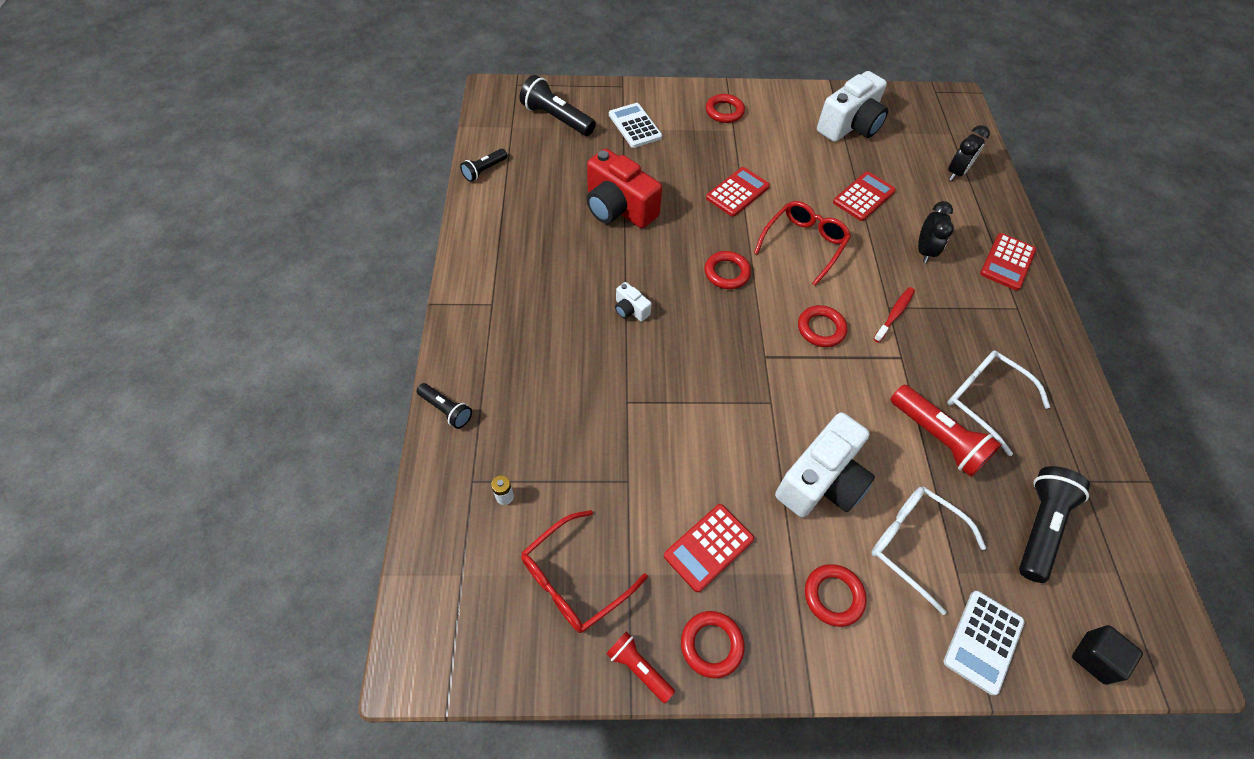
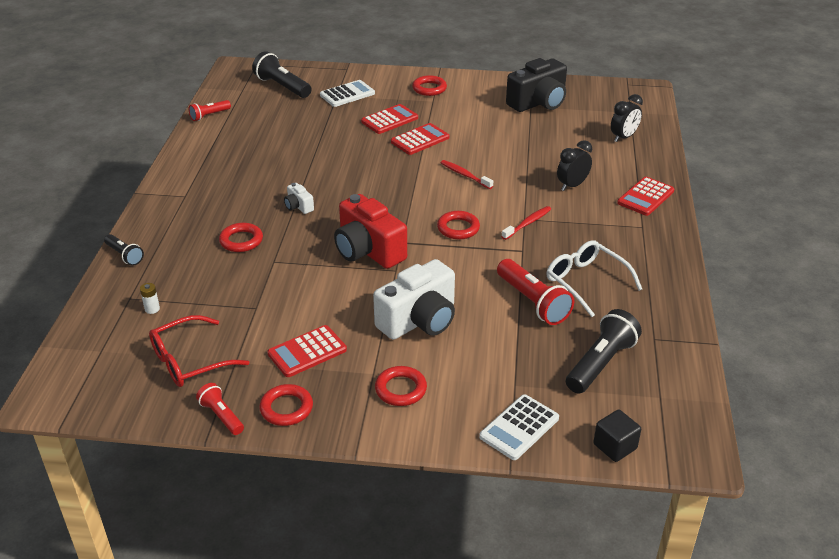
camera: 10 degrees right, 20 degrees down
(484, 170) = (209, 115): black flashlight -> red flashlight
(618, 208) = (313, 144): red camera -> red camera (368, 250)
(635, 126) = (347, 94): white calculator -> white calculator turned 75 degrees clockwise
(727, 273) = (390, 189): red ring -> red ring (241, 241)
(804, 244) = (465, 175): red glasses -> red toothbrush
(850, 126) = (538, 102): white camera -> black camera
(863, 197) = (531, 148): red calculator -> red calculator (389, 120)
(913, 544) = (484, 364): white glasses -> none
(924, 251) = (572, 185): black clock -> black clock turned 150 degrees counterclockwise

